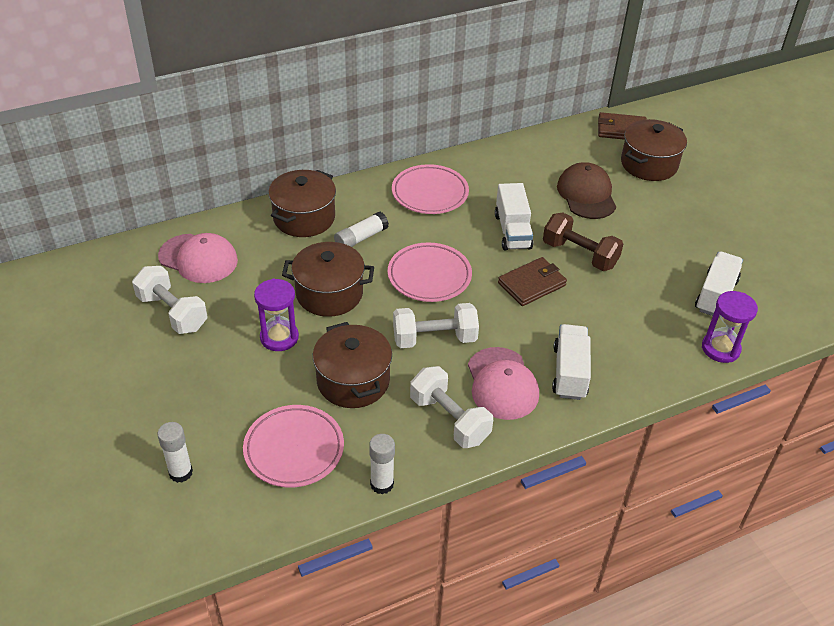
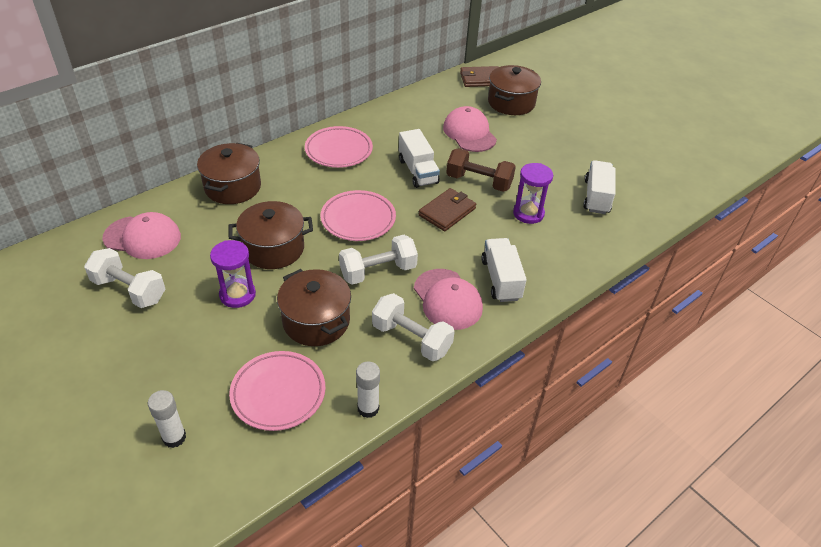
camera: 15 degrees left, 0 degrees up
(361, 238) = (289, 196): white glue stick -> none
(586, 194) = (469, 133): brown cap -> pink cap
(720, 348) = (614, 238): purple hourglass -> purple hourglass (528, 213)

